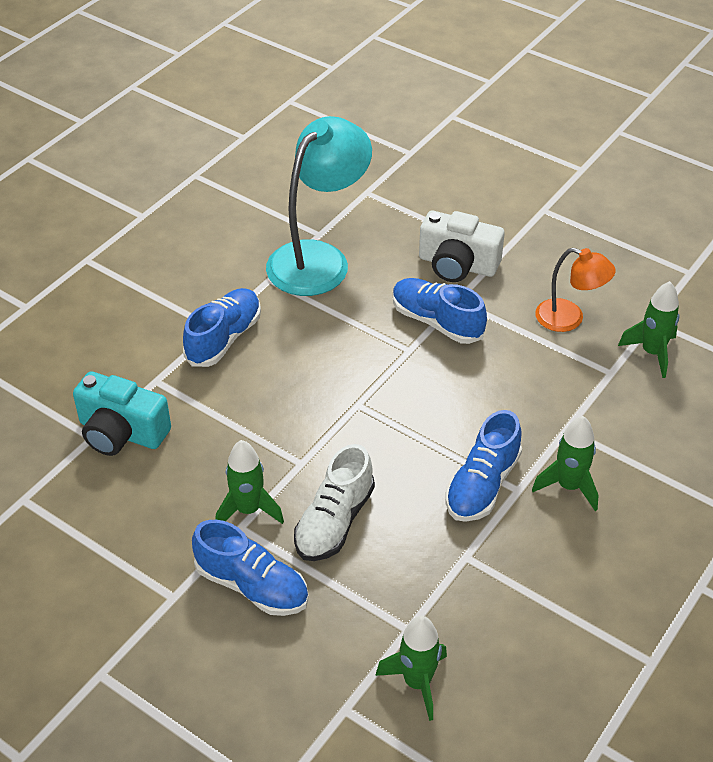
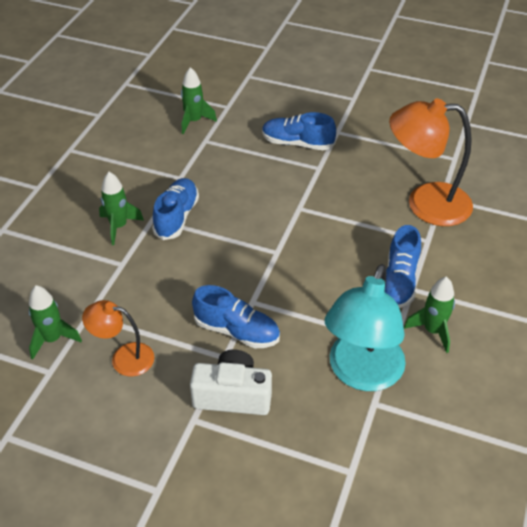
camera: 165 degrees right, 0 degrees up
(121, 432) = (425, 203): turquoise camera -> orange lamp
(248, 510) = (319, 177): green rocket -> green rocket (432, 331)
(334, 521) = (264, 180): white shoe -> none

